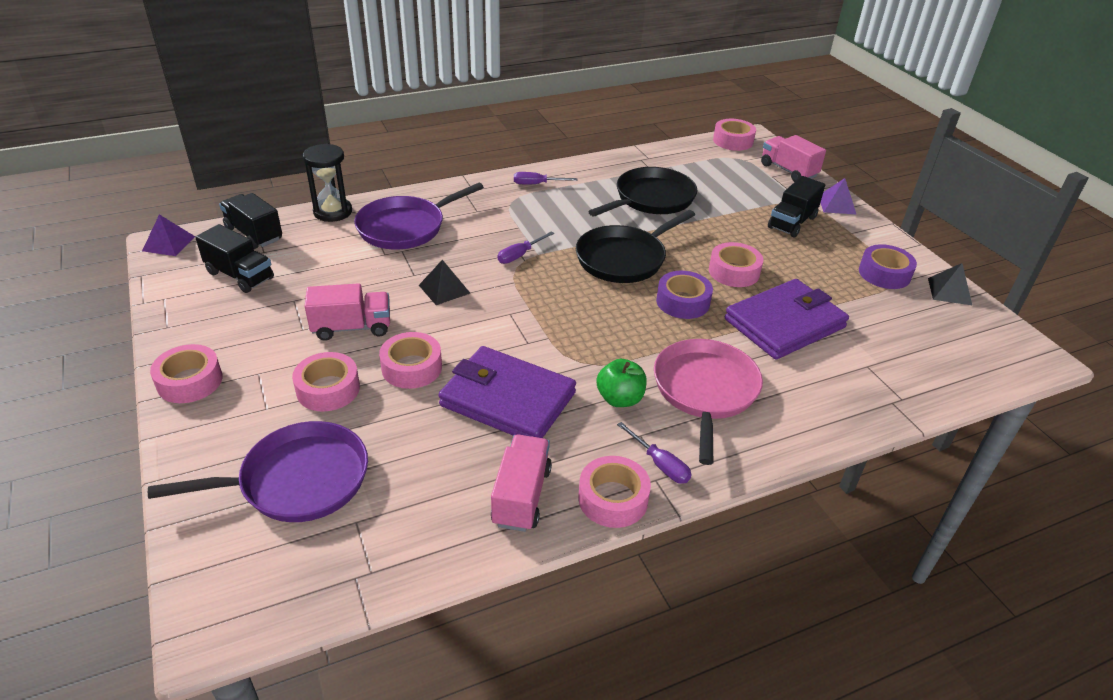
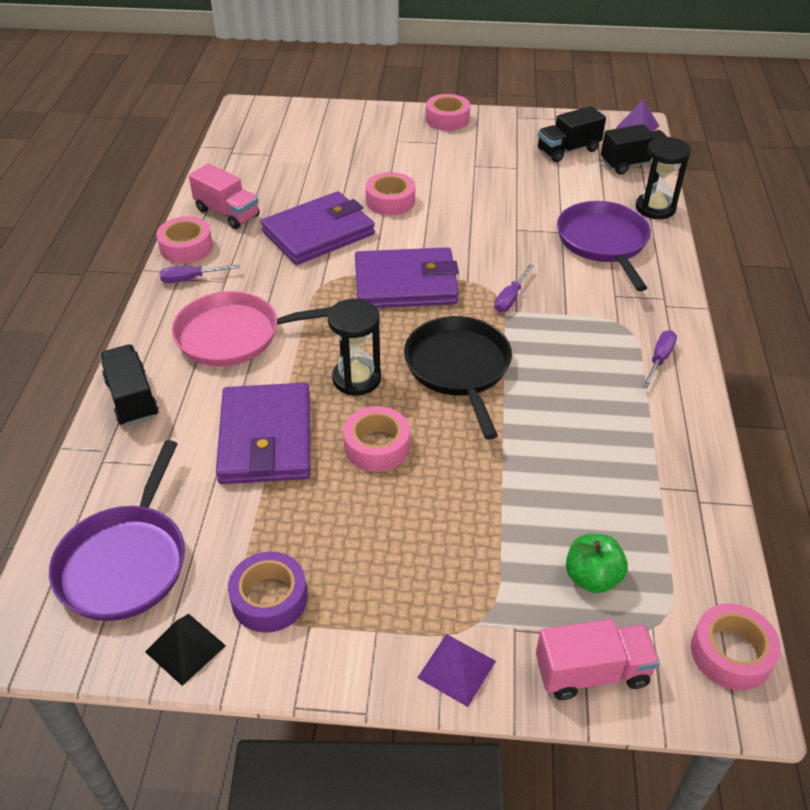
camera: 120 degrees right, 5 degrees up
(298, 480) = (321, 142): purple pan -> purple pan (125, 562)
(328, 389) = (396, 164): pink tape -> none
(352, 328) = (460, 186): pink truck -> none
(444, 289) = (483, 240): black pyramid -> none
(520, 255) = (510, 298): purple screwdriver -> purple screwdriver turned 135 degrees counterclockwise
(545, 314) = (405, 284): none -> purple wallet
(620, 399) = (269, 286): green apple -> green apple (592, 577)
(651, 199) = (577, 449): black pan -> none
(683, 302) = (356, 378): purple tape -> black hourglass
(705, 391) = (234, 335): pink pan -> pink pan turned 135 degrees clockwise
(792, 222) = (441, 572): black truck -> black truck (132, 398)

